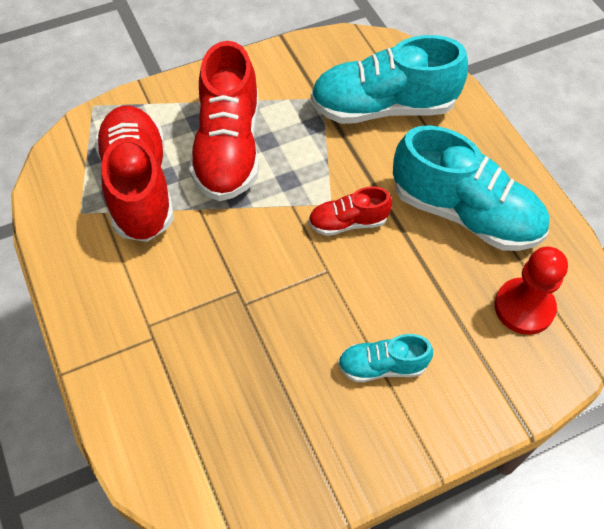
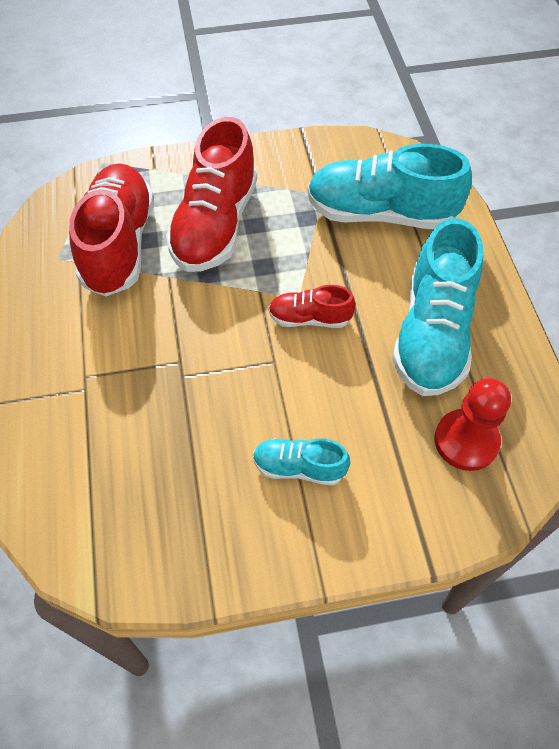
camera: 15 degrees right, 0 degrees up
(465, 213) = (432, 333): turquoise shoe -> turquoise shoe turned 60 degrees clockwise

